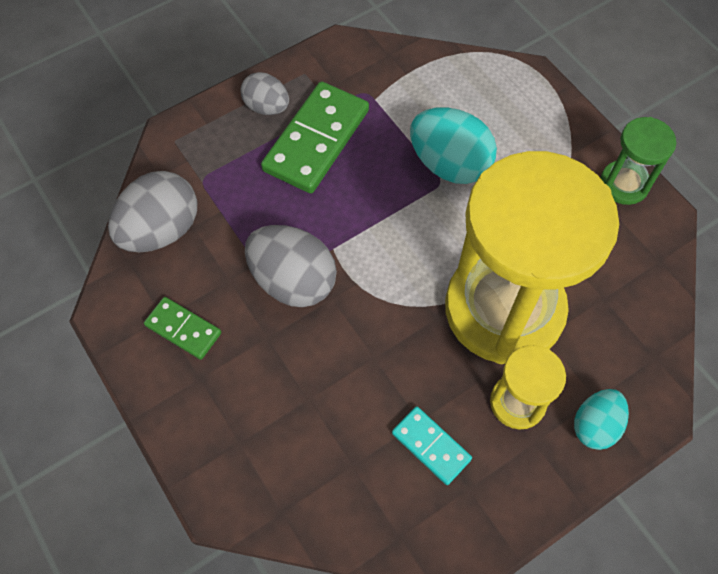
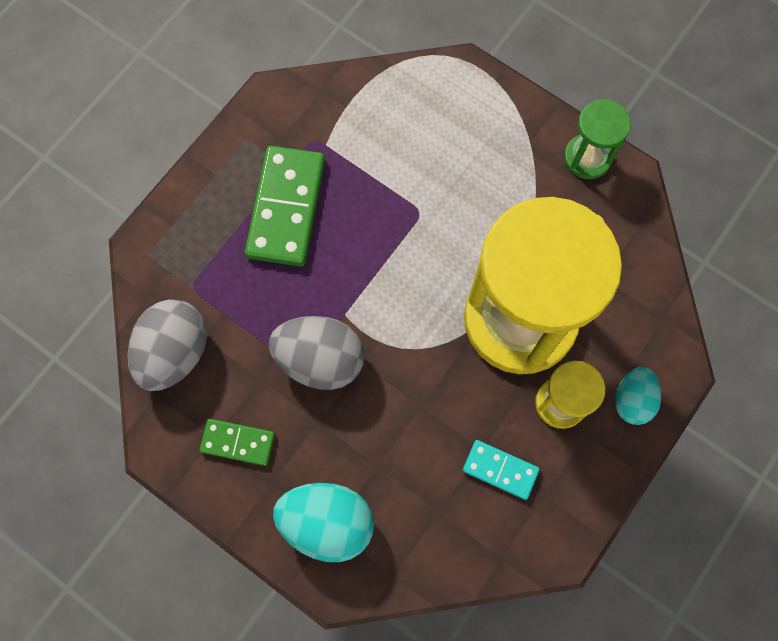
camera: 20 degrees left, 10 degrees up
(267, 107) = (223, 188): grey egg -> none
(449, 164) = (421, 191): turquoise egg -> turquoise egg (327, 522)

